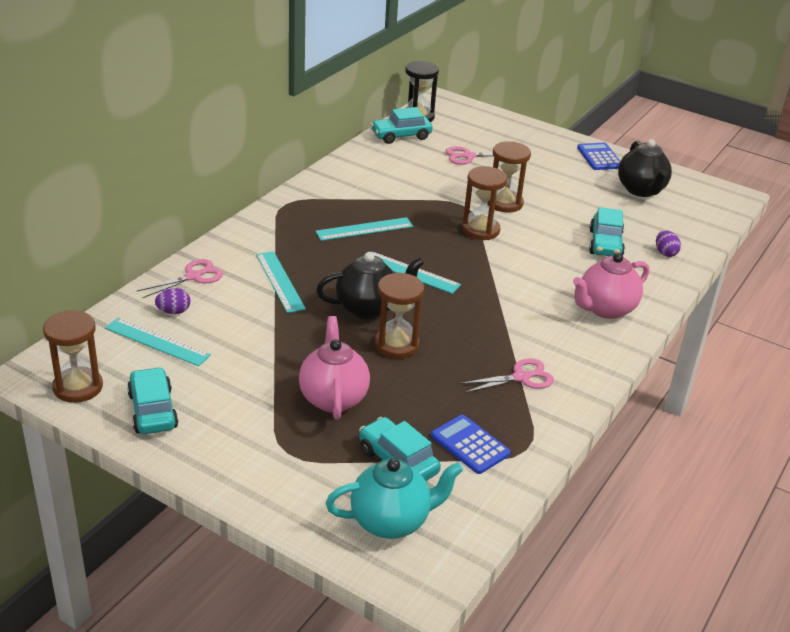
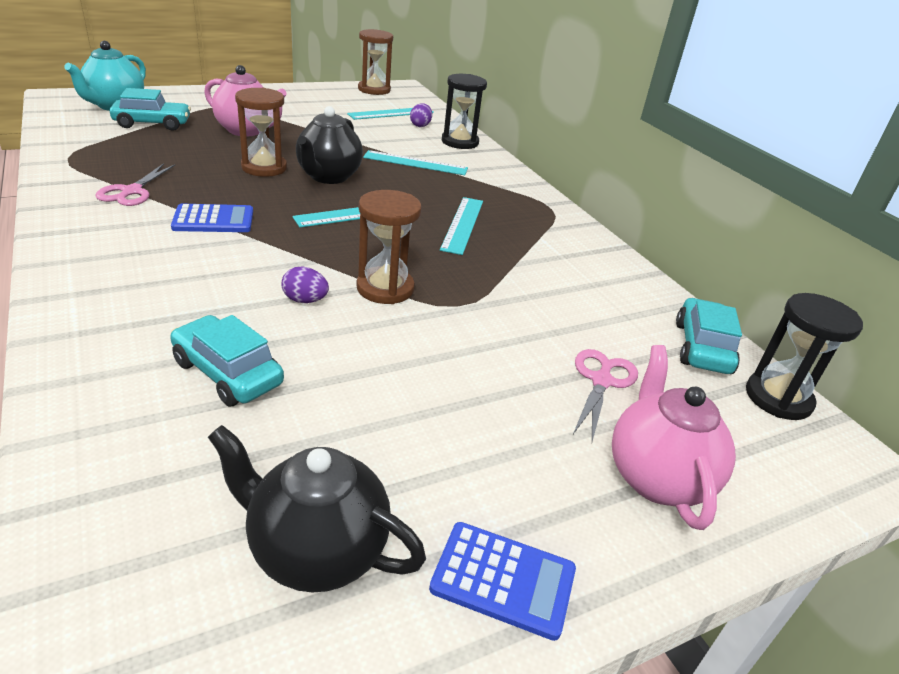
camera: 120 degrees right, 0 degrees up
(153, 410) = (323, 95): turquoise car -> none
(193, 276) = (460, 142): pink scissors -> black hourglass
(470, 445) = (115, 145): blue calculator -> blue calculator (213, 220)
(504, 203) = (431, 341): brown hourglass -> none
(605, 309) = (120, 285): pink teapot -> pink teapot (656, 477)
(665, 253) = (119, 423): purple egg -> purple egg (305, 300)

